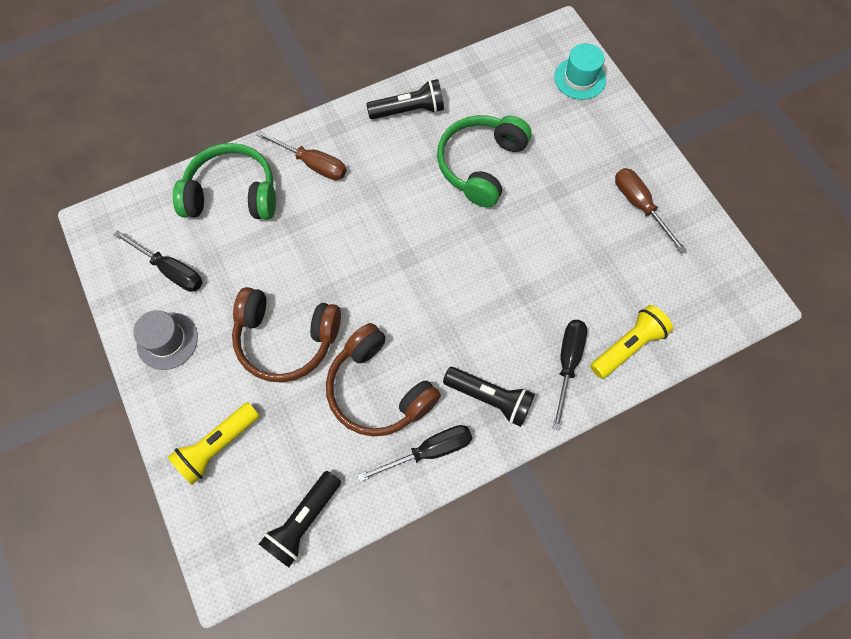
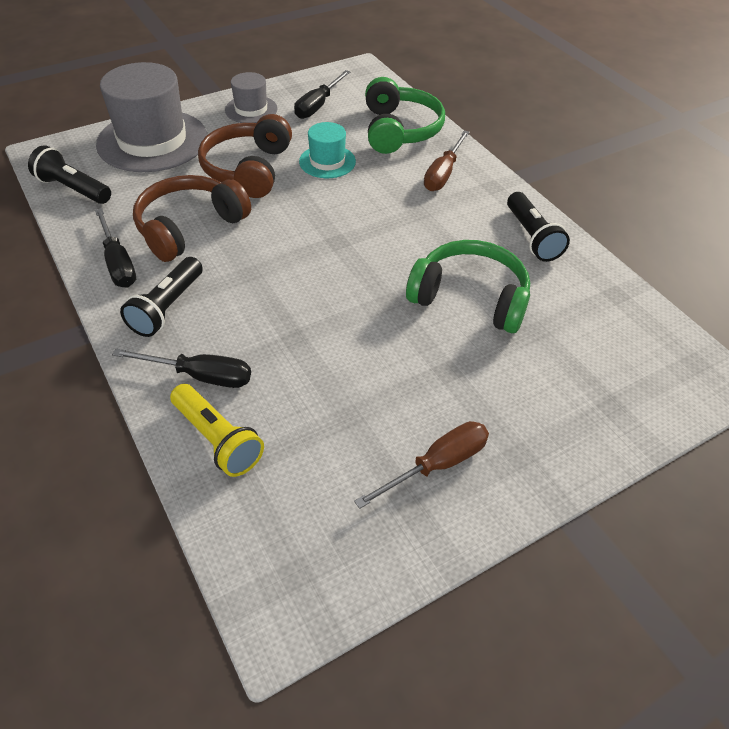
camera: 85 degrees right, 20 degrees down
(218, 446) = (152, 141): yellow flashlight -> grey hat
(580, 78) = (643, 400): turquoise hat -> turquoise hat (327, 162)

